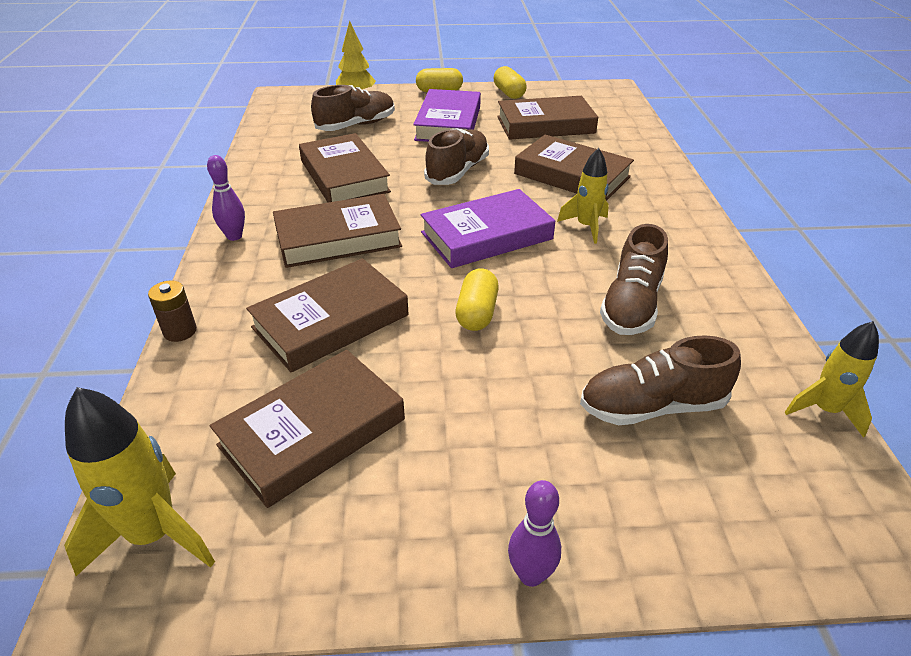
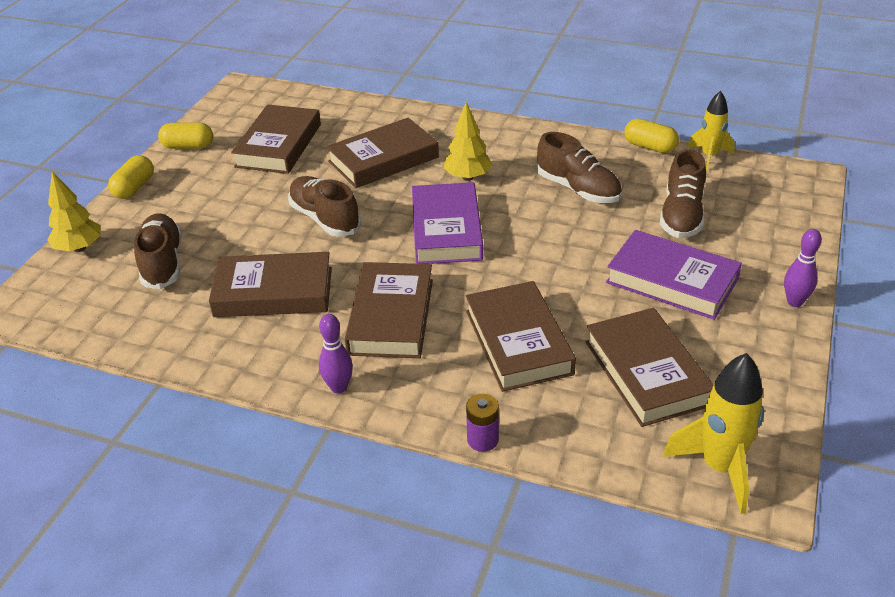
camera: 65 degrees left, 0 degrees up
(180, 331) = (482, 440): brown battery -> purple battery
(448, 123) = (219, 200): purple book -> purple book (671, 281)
(477, 313) = (549, 262): yellow capsule -> yellow capsule (649, 147)
(586, 227) = (467, 177): yellow rocket -> yellow tree

